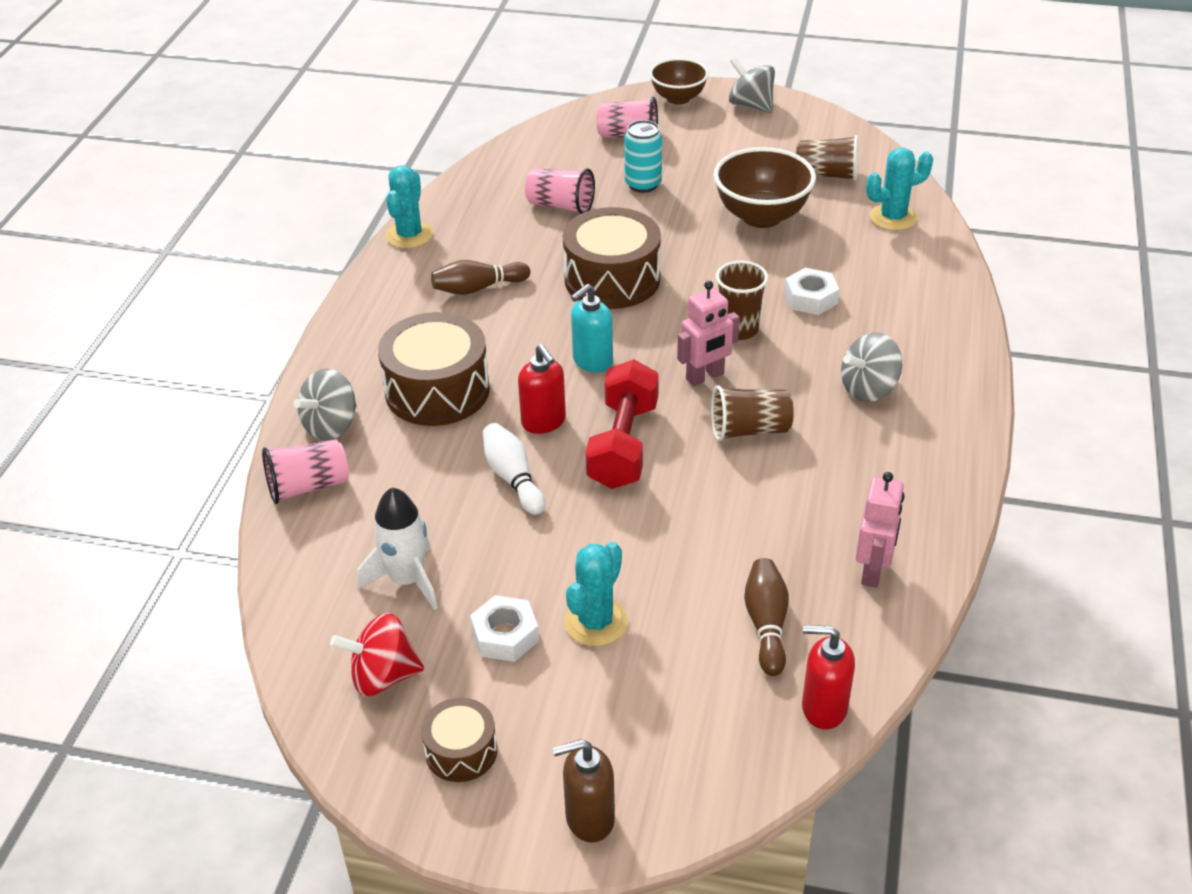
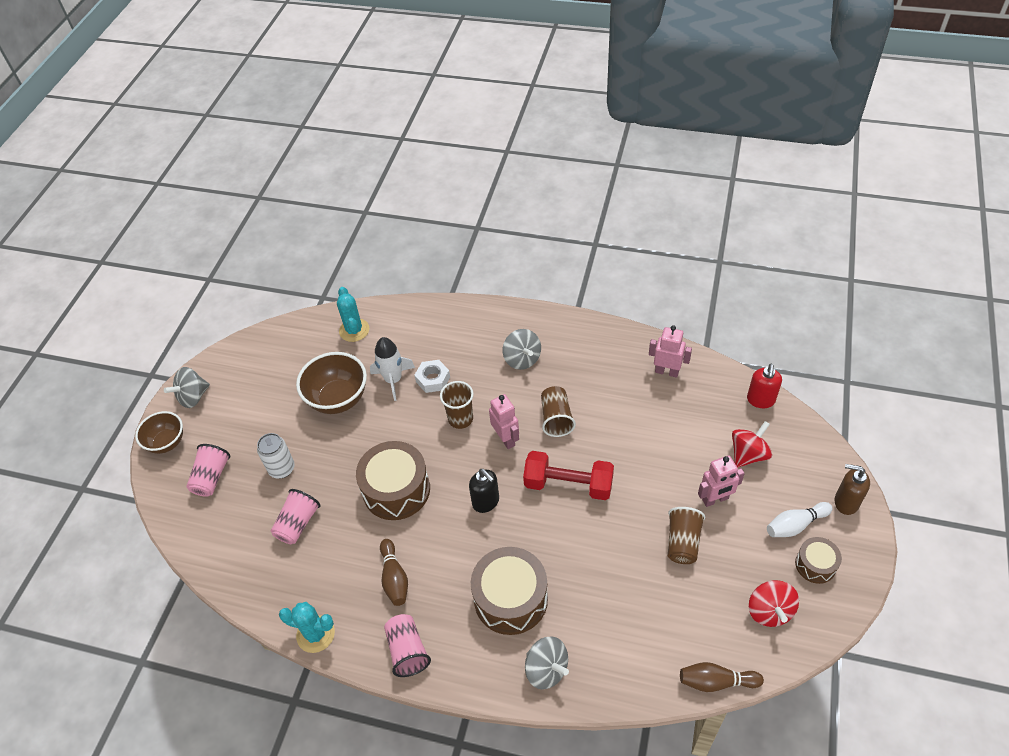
camera: 85 degrees left, 10 degrees up
(308, 486) = (609, 678): pink cup -> pink cup (407, 651)
(407, 580) = (692, 604): white rocket -> white rocket (393, 380)
(505, 635) = (730, 546): white nut -> none
(513, 478) = (599, 546): white bowling pin -> white bowling pin (795, 525)
(544, 422) = (546, 530): red soap dispenser -> none
(589, 818) = (846, 502): brown soap dispenser -> brown soap dispenser turned 120 degrees clockwise
(592, 361) = (486, 502): turquoise soap dispenser -> black soap dispenser
(596, 622) = (715, 499): turquoise cactus -> pink robot
(643, 184) = (282, 469): turquoise can -> white can
(692, 676) = (748, 454): none -> red spinning top
(766, 624) = (709, 420): brown bowling pin -> brown bowling pin (716, 681)
(827, 175) = (297, 360): brown cup -> brown cup (682, 542)

